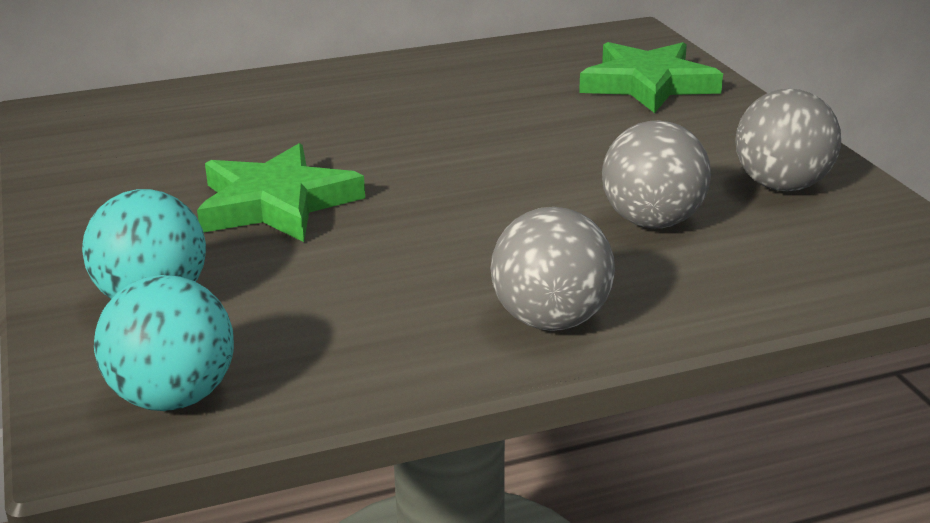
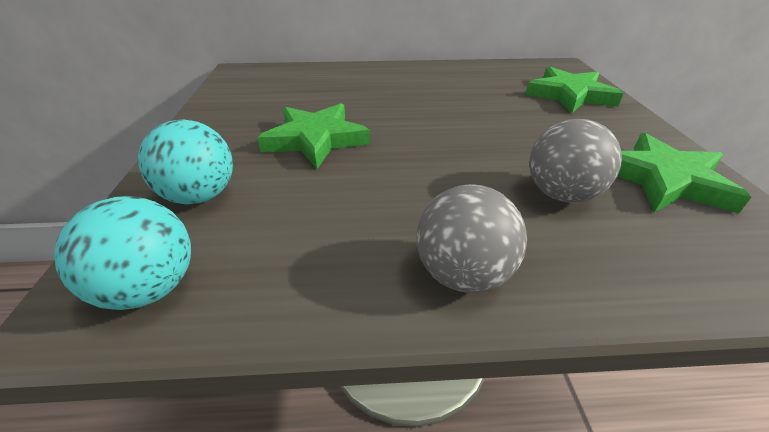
camera: 15 degrees right, 10 degrees up
(782, 186) = (664, 180): grey ball -> green star

